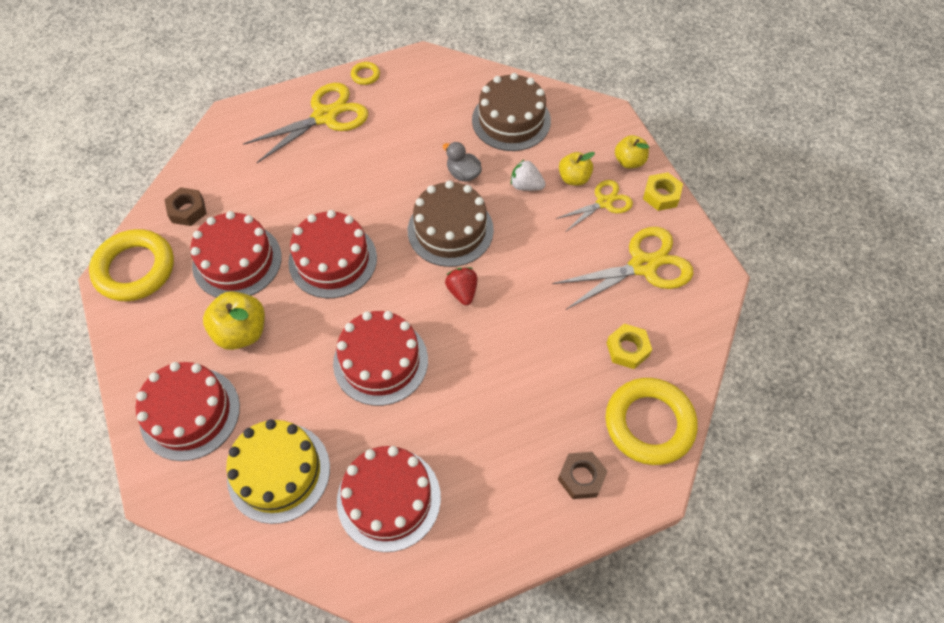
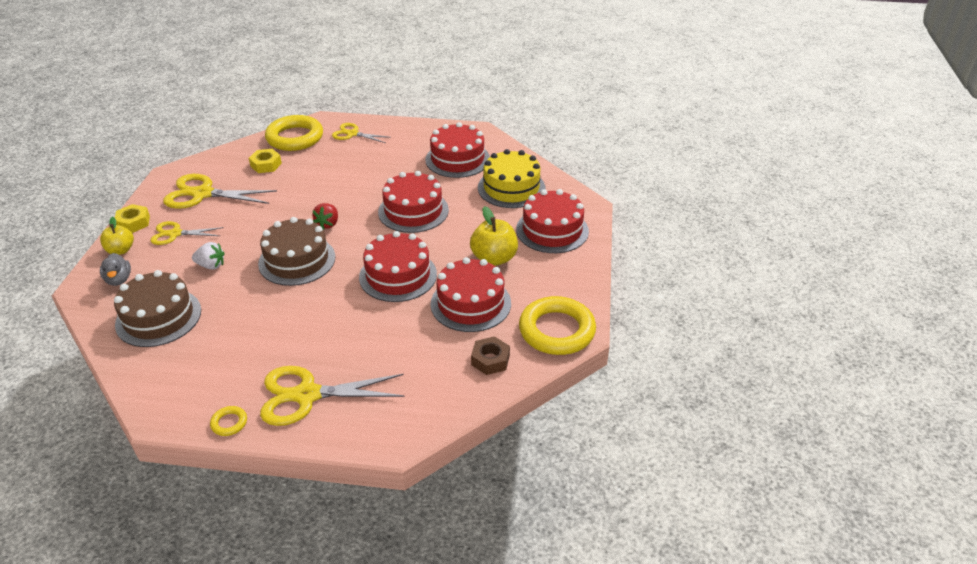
camera: 150 degrees left, 20 degrees down
(463, 173) = (245, 293): grey duck -> grey duck (119, 280)
(526, 185) = (211, 265): white strawberry -> white strawberry turned 45 degrees counterclockwise
(574, 178) = (173, 256): yellow apple -> none
(581, 477) = (352, 134): brown nut -> yellow scissors

